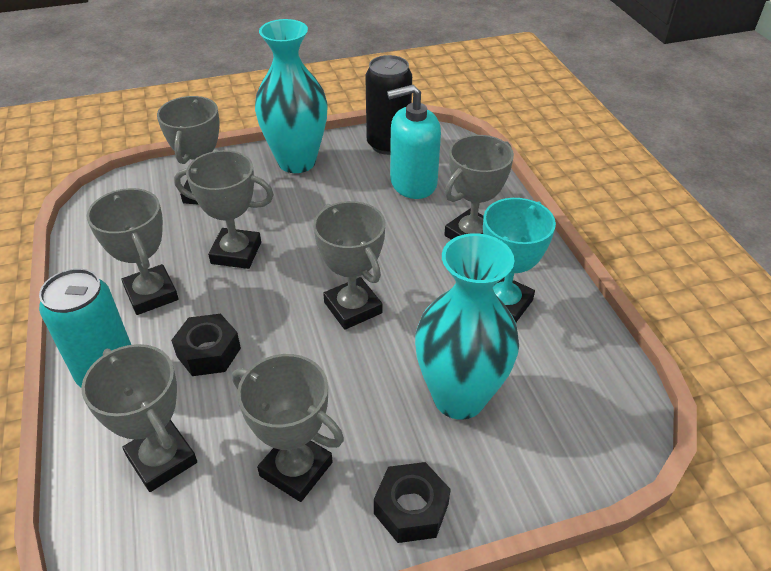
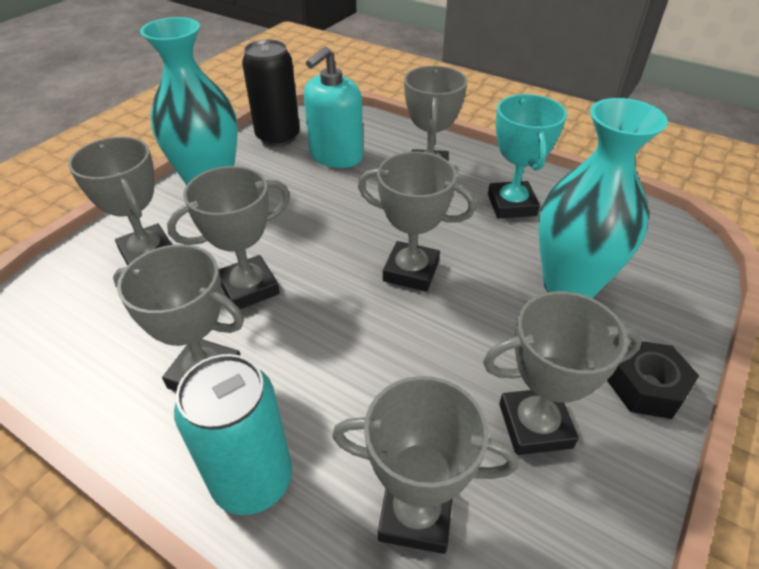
camera: 40 degrees left, 0 degrees up
(208, 352) = (334, 387): black nut -> none

